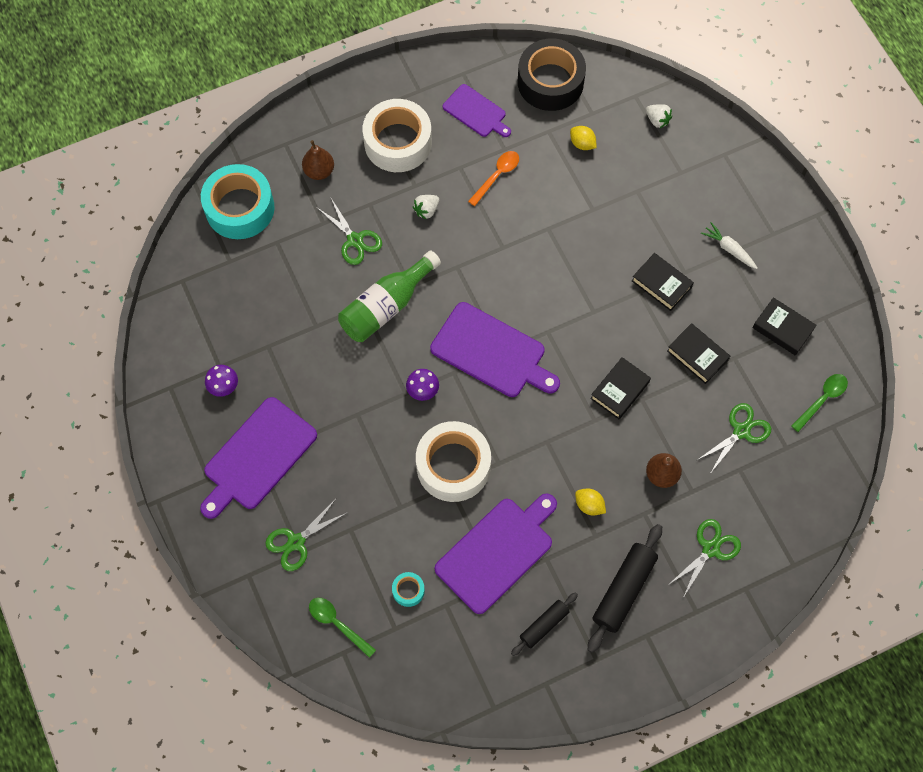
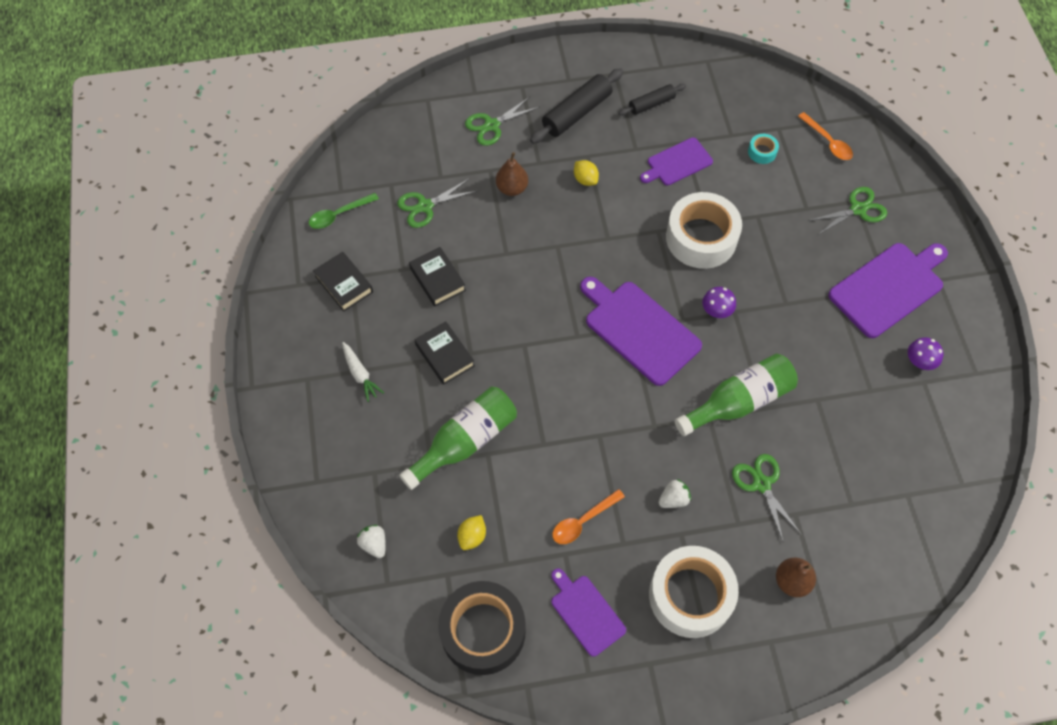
camera: 165 degrees left, 5 degrees down
(240, 208) = (891, 557): turquoise tape -> none
(337, 623) = (828, 142): green spoon -> orange spoon
(497, 552) = (677, 163): purple cutting board -> purple cutting board, size x0.60
(582, 144) = (472, 536): yellow lemon -> yellow lemon turned 60 degrees clockwise
(615, 214) = (465, 441): none -> green bottle
(619, 390) = (524, 266): black book -> none

